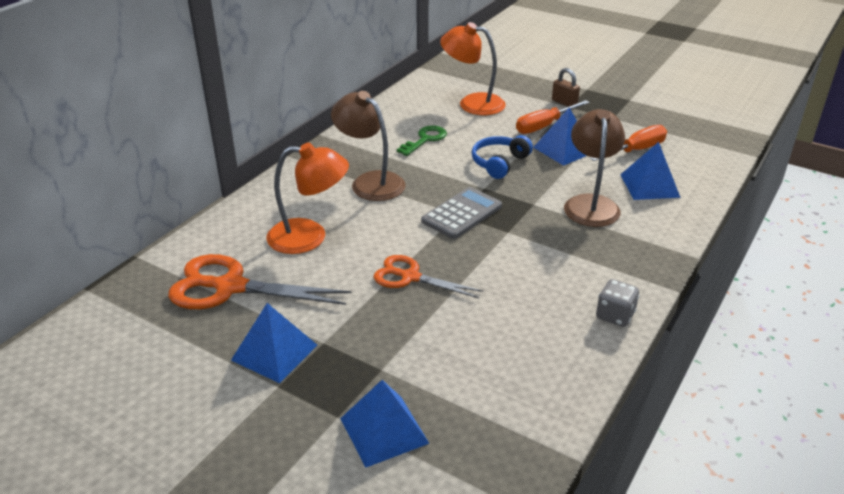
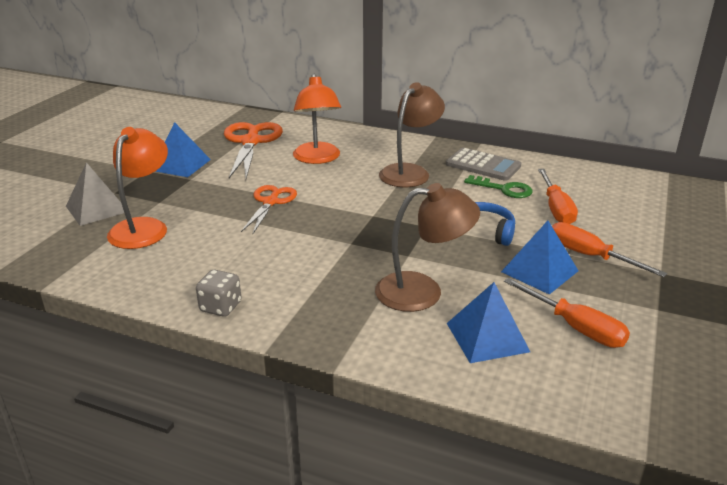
camera: 80 degrees right, 5 degrees down
(384, 430) = (97, 209): blue pyramid -> grey pyramid
(462, 214) = (374, 217): grey calculator -> grey calculator (483, 165)
(468, 124) = (556, 209): none -> orange screwdriver
(472, 103) = (607, 208): orange lamp -> orange lamp (143, 227)
(564, 102) = (669, 269): brown padlock -> none

